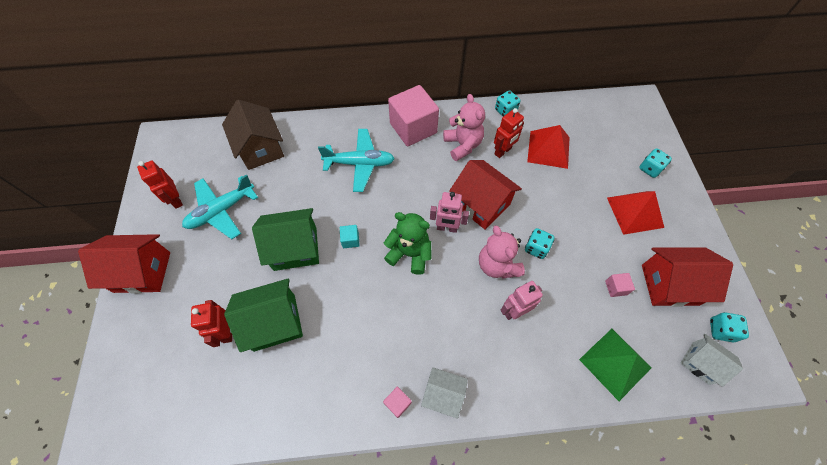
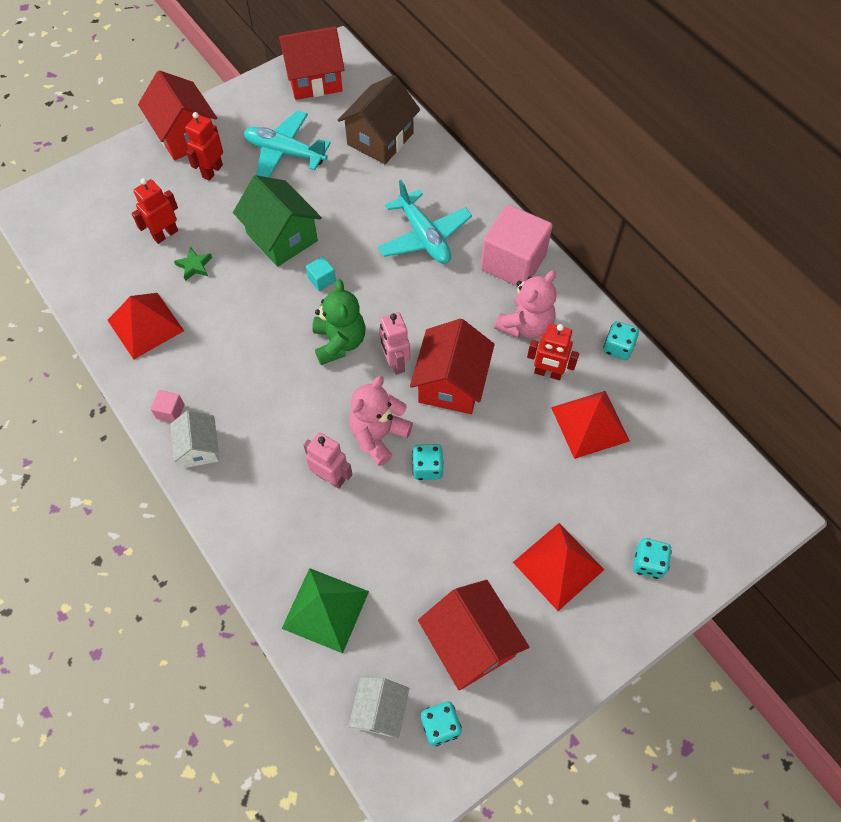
camera: 60 degrees right, 0 degrees up
(173, 162) = (314, 80): none -> red house
(176, 200) = (273, 110): red robot -> red robot (212, 171)
(274, 322) = (194, 266): green house -> green star
(304, 387) = (145, 325): none -> red pyramid
(615, 288) = (427, 578): pink cube -> none

